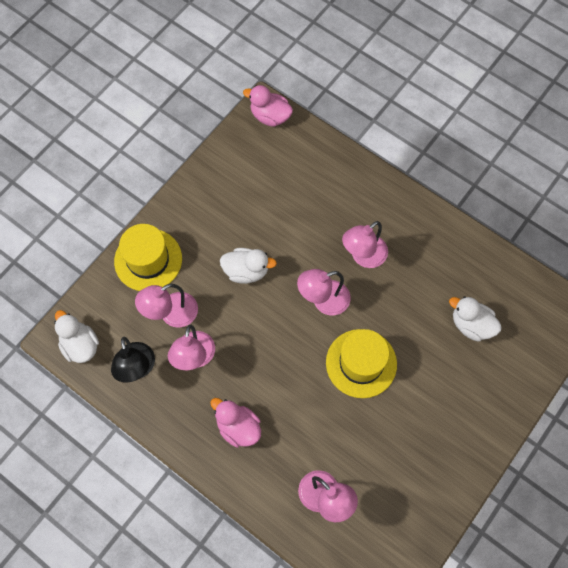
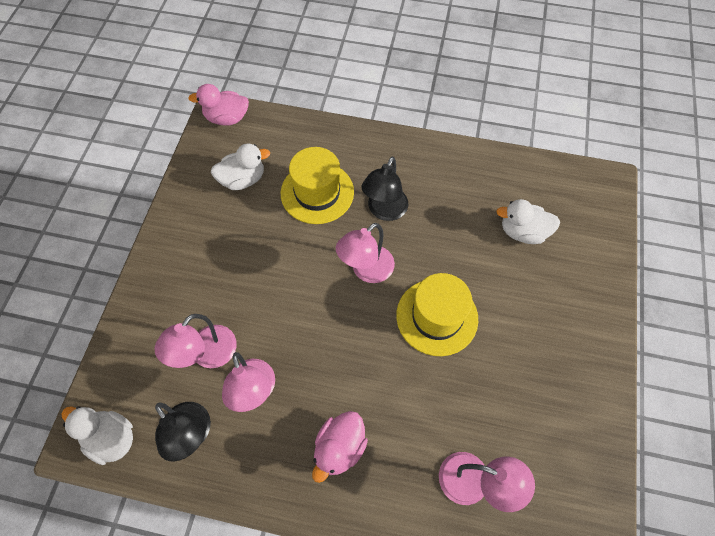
camera: 25 degrees left, 5 degrees down
(148, 260) = (155, 308): yellow hat -> yellow hat (317, 192)
(238, 427) = (339, 448): pink duck -> pink duck turned 75 degrees counterclockwise
(246, 271) = (271, 274): white duck -> white duck (243, 179)
(363, 256) = (384, 211): pink lamp -> black lamp

